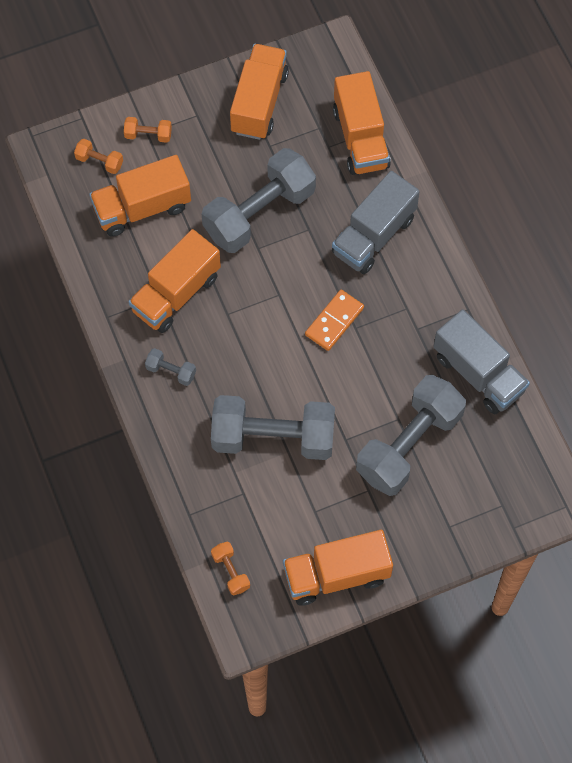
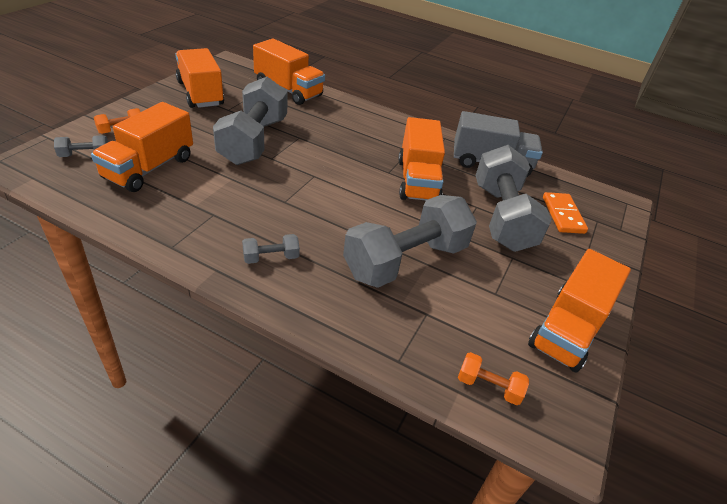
camera: 45 degrees left, 25 degrees down
(99, 161) = (85, 155): orange dumbbell -> grey dumbbell
(176, 293) = (227, 206): orange truck -> orange truck (417, 180)
(334, 321) = (371, 174): orange domino -> orange domino (563, 215)
(373, 235) = (347, 126): grey truck -> none

